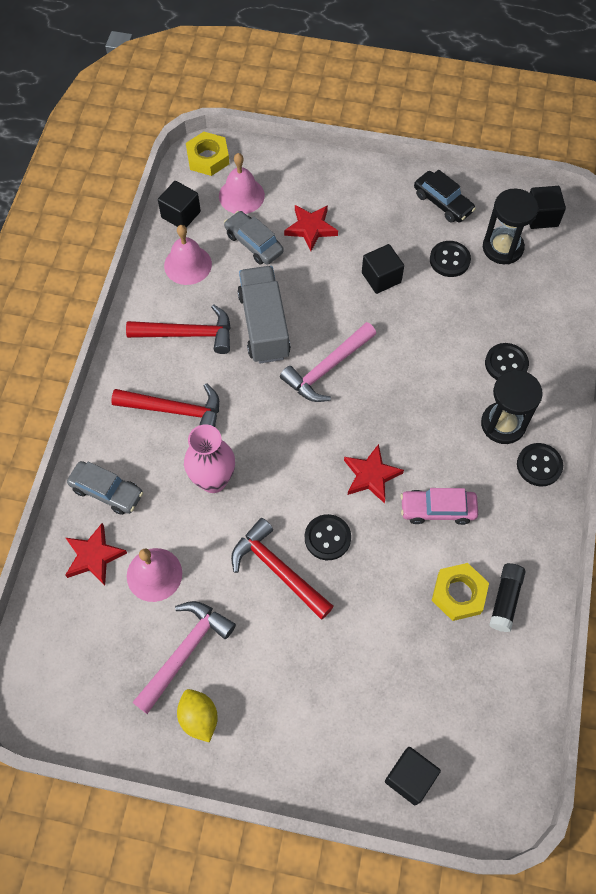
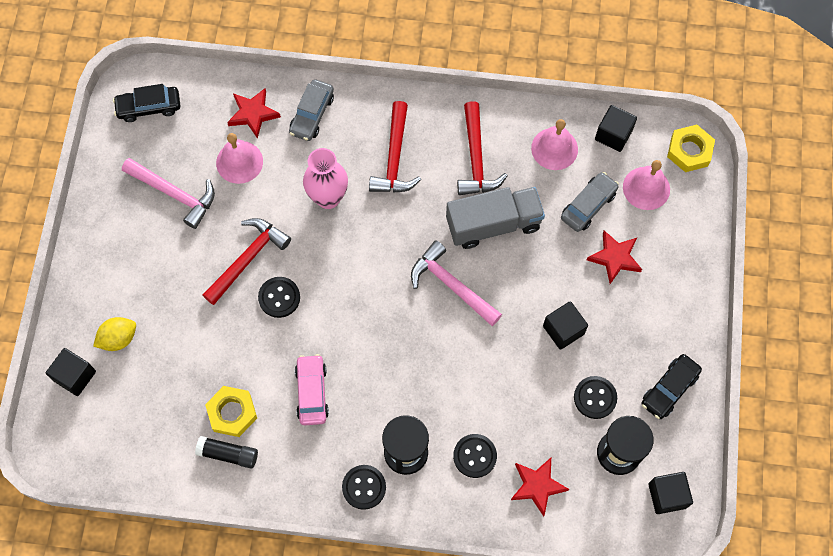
camera: 85 degrees right, 5 degrees up
(61, 681) = (149, 107): none -> black car
(199, 718) = (122, 211): yellow lemon -> yellow lemon (118, 338)
(371, 475) = (342, 331): red star -> red star (537, 486)

